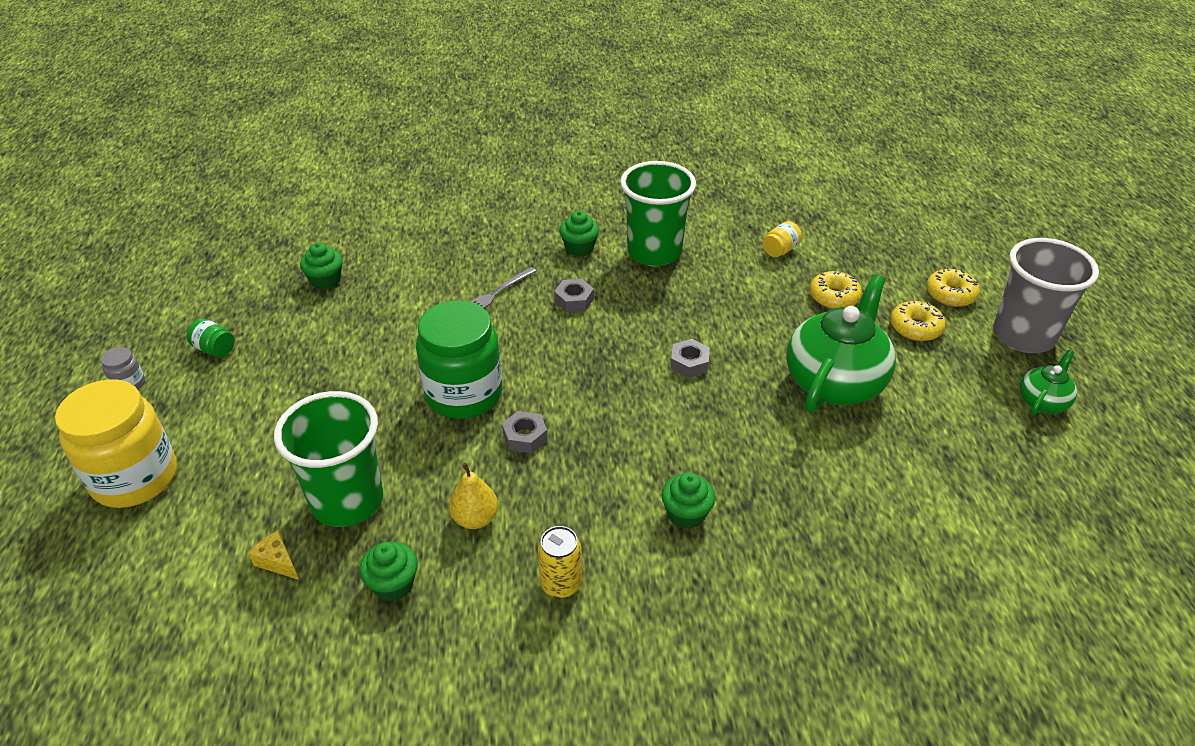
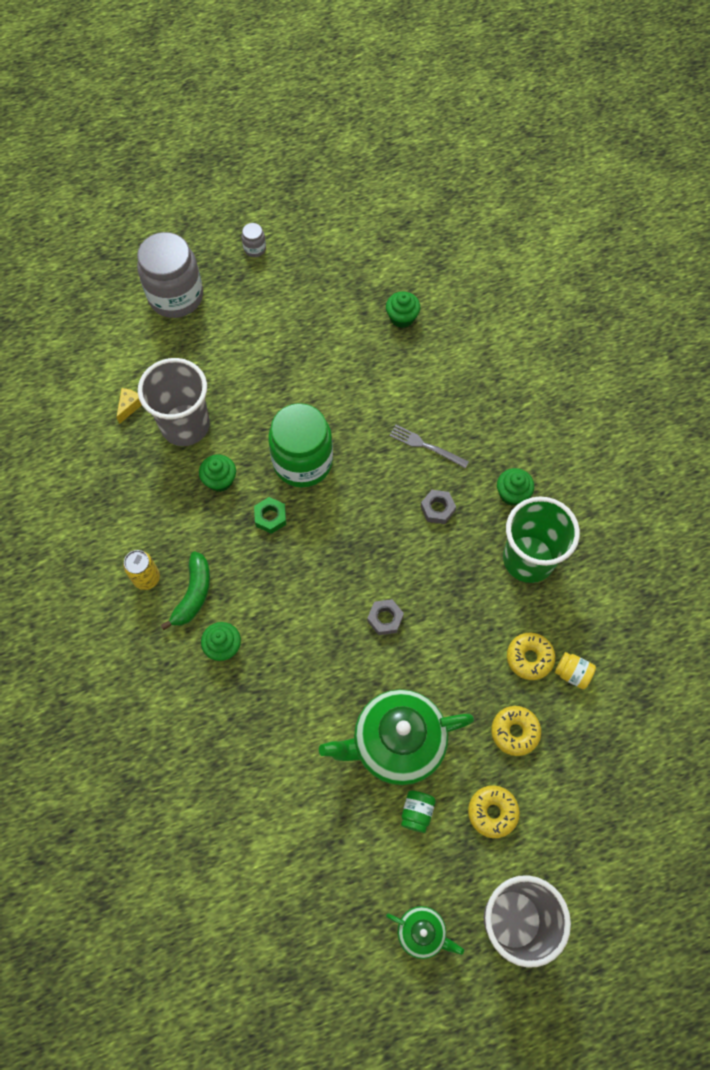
camera: 75 degrees right, 25 degrees up
(135, 478) = (176, 296): yellow jar -> grey jar
(215, 349) = (303, 281): green jar -> green jar (417, 812)
(347, 501) = (185, 425): green cup -> grey cup
(393, 584) = (126, 478): green cupcake -> green cupcake (220, 480)
(475, 518) = (188, 508): yellow pear -> none
(525, 437) = (270, 517): grey nut -> green nut
(603, 533) = (193, 594): none -> green banana
(835, 381) = (396, 743): green teapot -> green teapot turned 150 degrees clockwise
(950, 294) = (556, 846): yellow donut -> yellow donut (529, 658)

